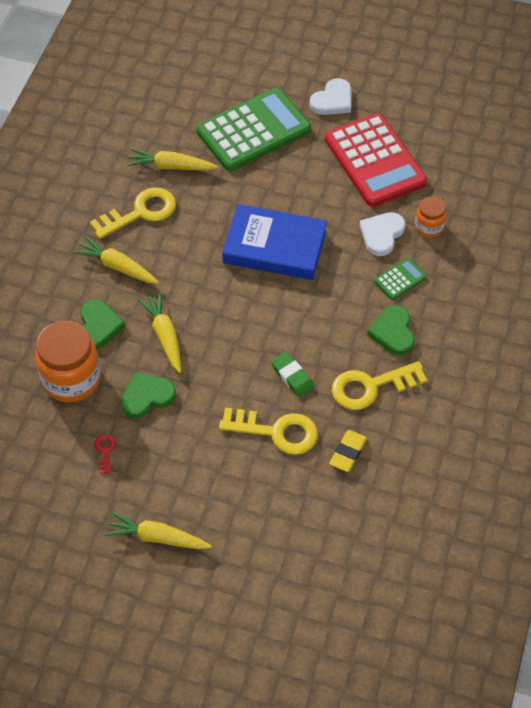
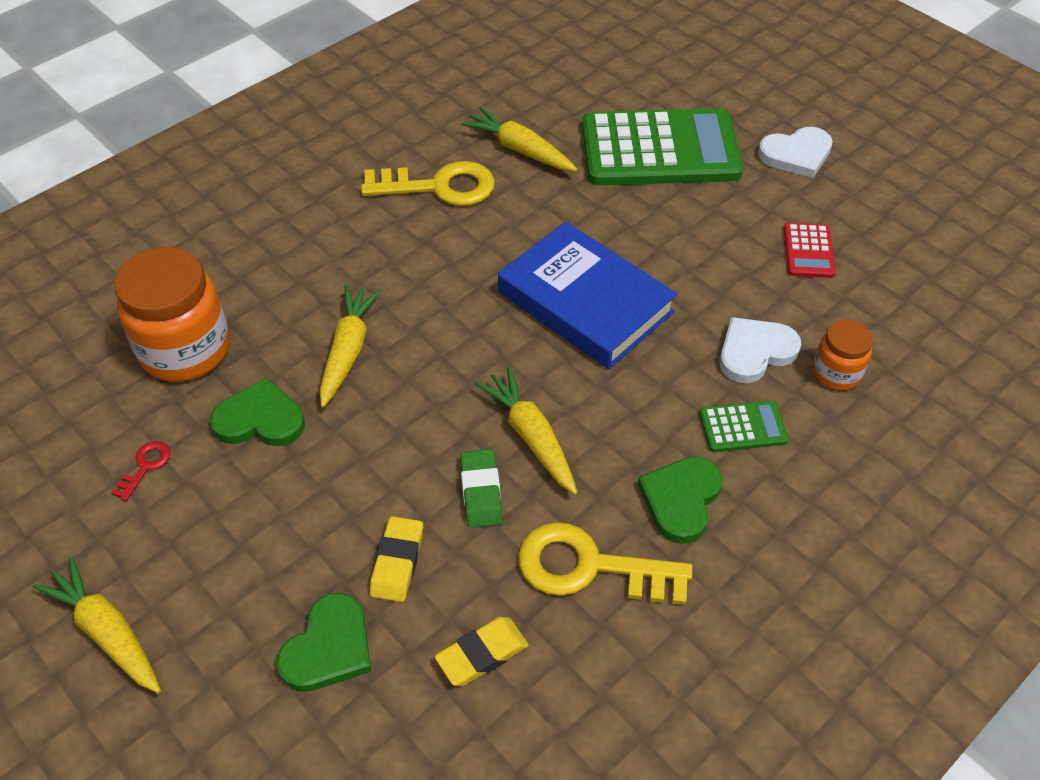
camera: 30 degrees right, 5 degrees down
(98, 326) = (275, 299): green heart -> green heart (328, 647)
(117, 267) = (358, 238): yellow carrot -> yellow carrot (531, 437)
(276, 431) = (397, 562): yellow key -> yellow eraser
(375, 161) = (808, 251): red calculator -> red calculator, size x0.43

